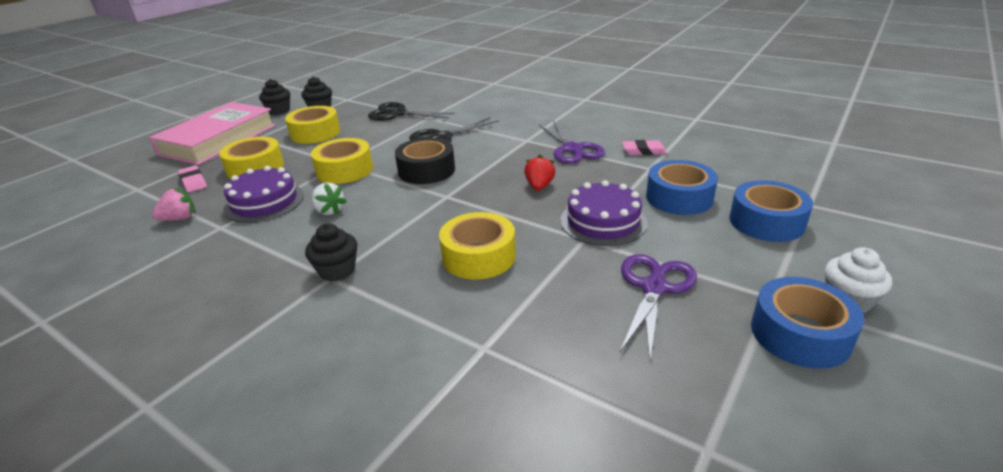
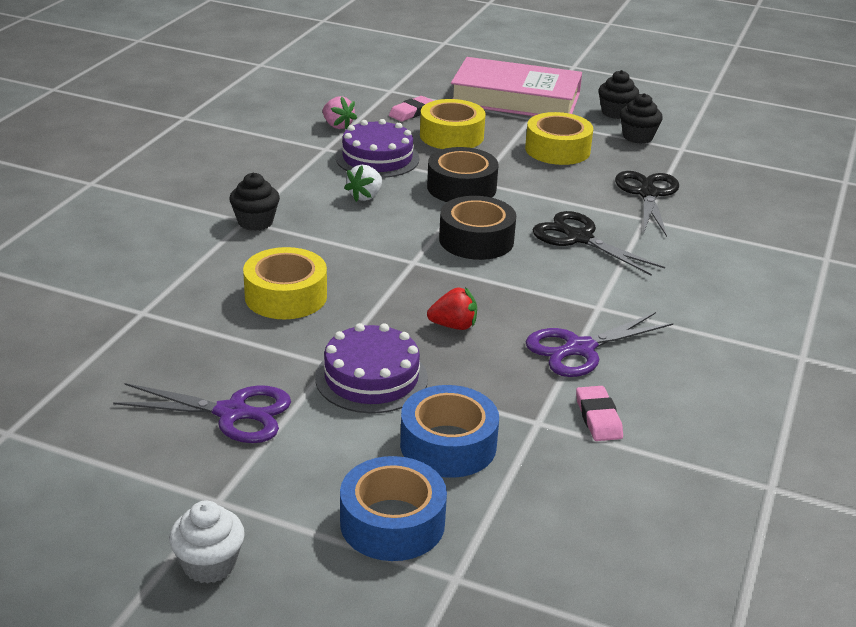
camera: 75 degrees right, 0 degrees up
(344, 170) = (461, 187): yellow tape -> black tape
(800, 334) = (150, 512): blue tape -> none

